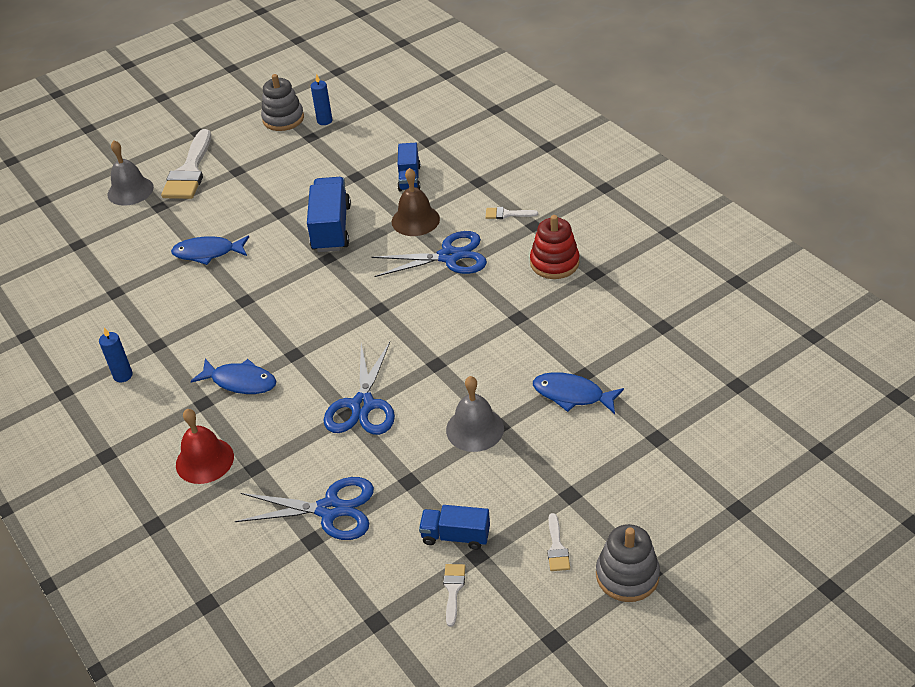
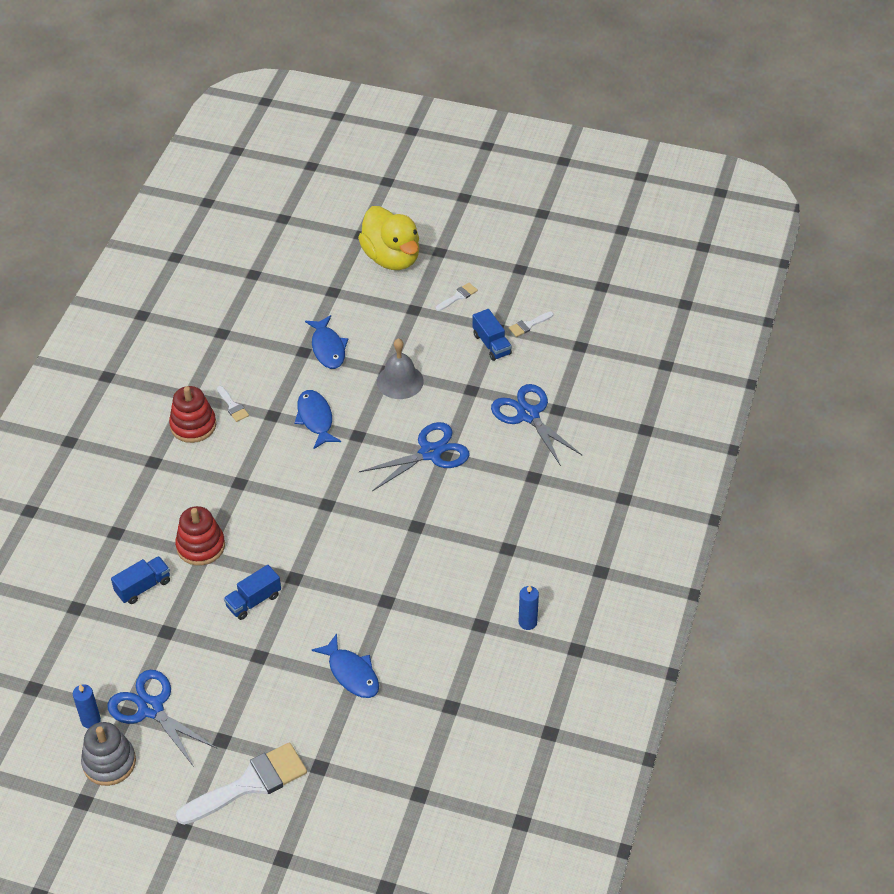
camera: 130 degrees left, 5 degrees up
(130, 190) = (315, 815): grey bell -> none
(204, 460) = (553, 509): red bell -> none
(240, 381) = (469, 540): blue fish -> blue fish (315, 419)
(331, 228) = (253, 601): blue truck -> blue truck, size x0.61
(415, 220) = (200, 546): brown bell -> red stacking toy
(449, 257) = (233, 495): blue scissors -> blue scissors (151, 708)
(507, 214) = (150, 487): white brush -> white brush (233, 406)
(627, 575) = (450, 259): grey stacking toy -> none
(674, 518) = (392, 258): none -> yellow duck

